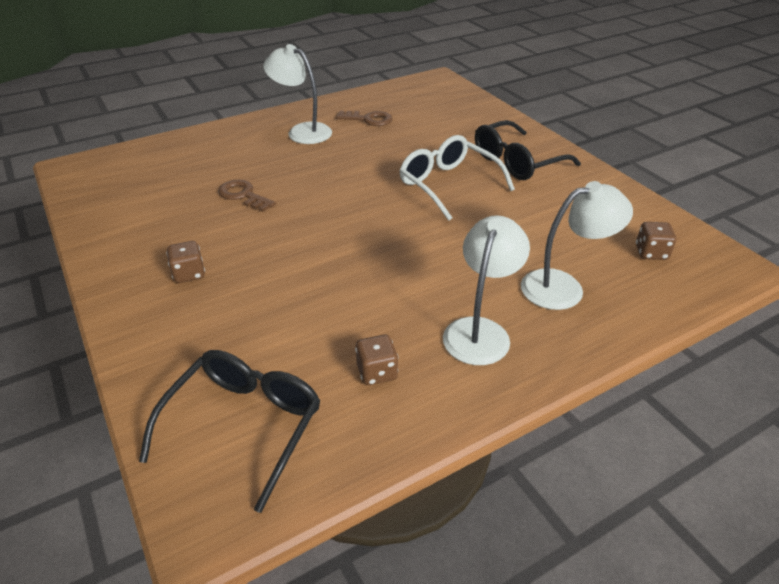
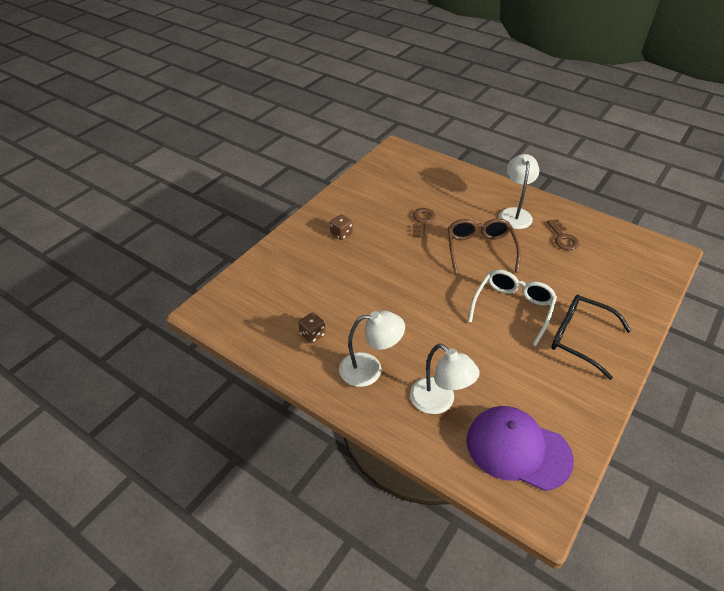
camera: 65 degrees right, 5 degrees up
(244, 426) = (255, 300): black glasses -> none
(337, 173) = (480, 249): none -> brown glasses
(651, 253) = (517, 449): brown dice -> purple cap

